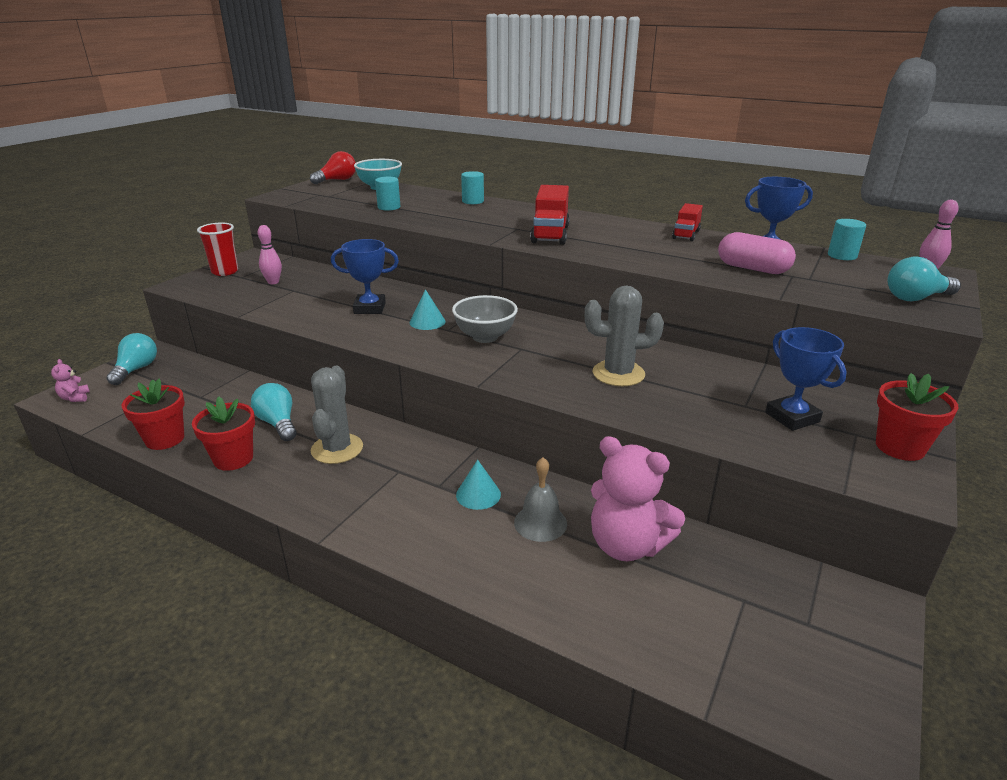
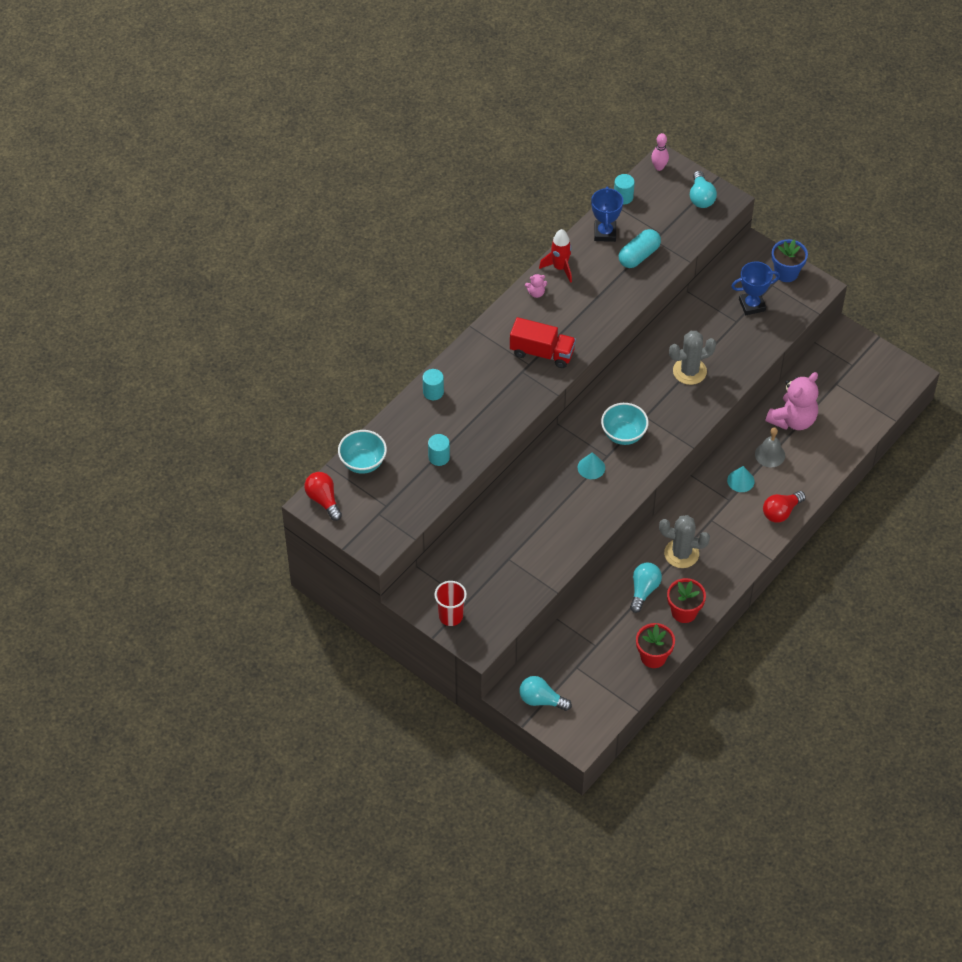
camera: 80 degrees left, 25 degrees up
(75, 398) = (583, 731): pink teddy bear -> pink teddy bear (536, 293)
(273, 282) = (486, 575): pink bowling pin -> none
(278, 423) = (644, 590): turquoise light bulb -> turquoise light bulb turned 135 degrees clockwise
(369, 308) = (558, 504): blue trophy -> none
(421, 545) = (781, 512): none -> red light bulb
(485, 337) = (623, 435): grey bowl -> turquoise bowl
(618, 374) = (689, 371): grey cactus -> grey cactus turned 60 degrees clockwise
(686, 234) = (560, 268): red truck -> red rocket
(752, 268) = (639, 256): pink capsule -> turquoise capsule
(899, 447) = (786, 273): red flower pot -> blue flower pot

